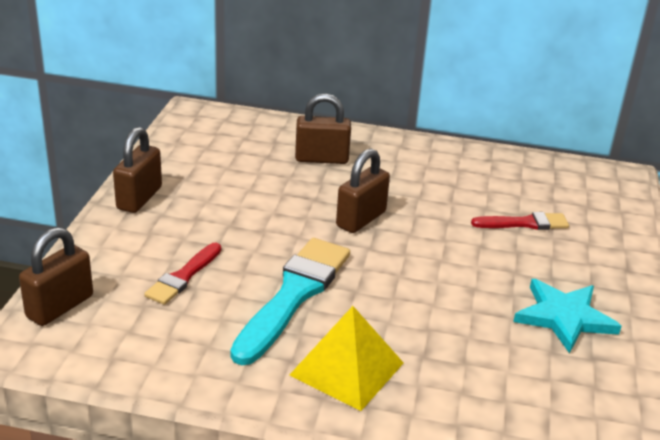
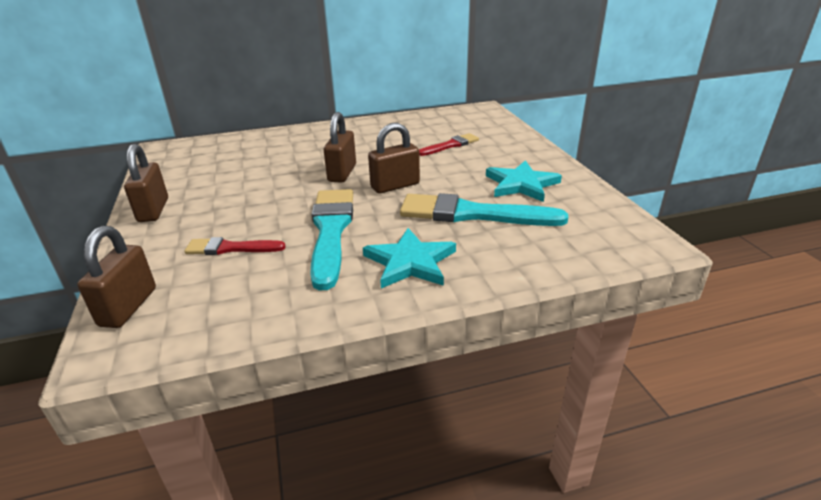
camera: 25 degrees left, 0 degrees up
(183, 276) = (231, 248): red brush -> red brush turned 90 degrees clockwise
(321, 159) = (285, 149): brown padlock -> brown padlock (395, 186)
(347, 368) = (410, 262): yellow pyramid -> turquoise star
(466, 336) = (473, 214): none -> turquoise brush

